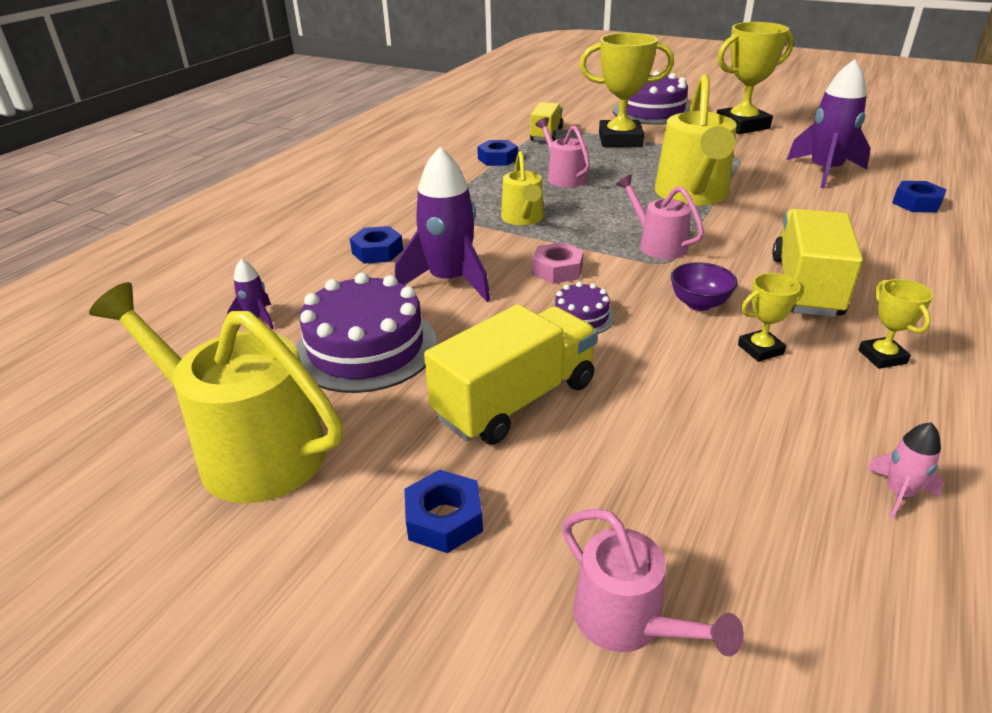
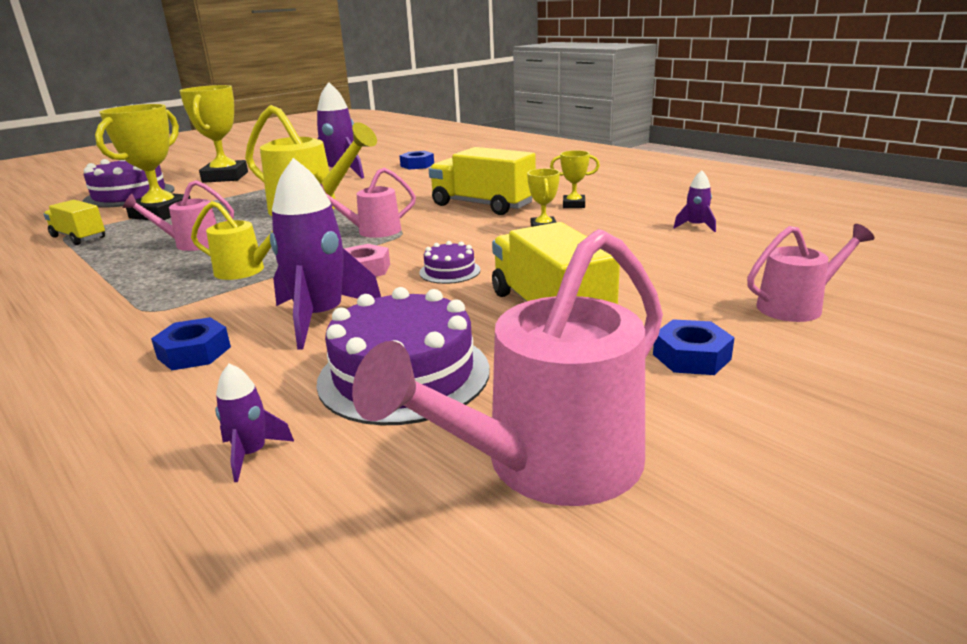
camera: 70 degrees left, 10 degrees down
(248, 449) = (547, 465): yellow watering can -> pink watering can
(497, 159) = (85, 265): blue nut -> none
(699, 304) = (472, 233): purple bowl -> none
(898, 494) = (696, 226): pink rocket -> purple rocket

